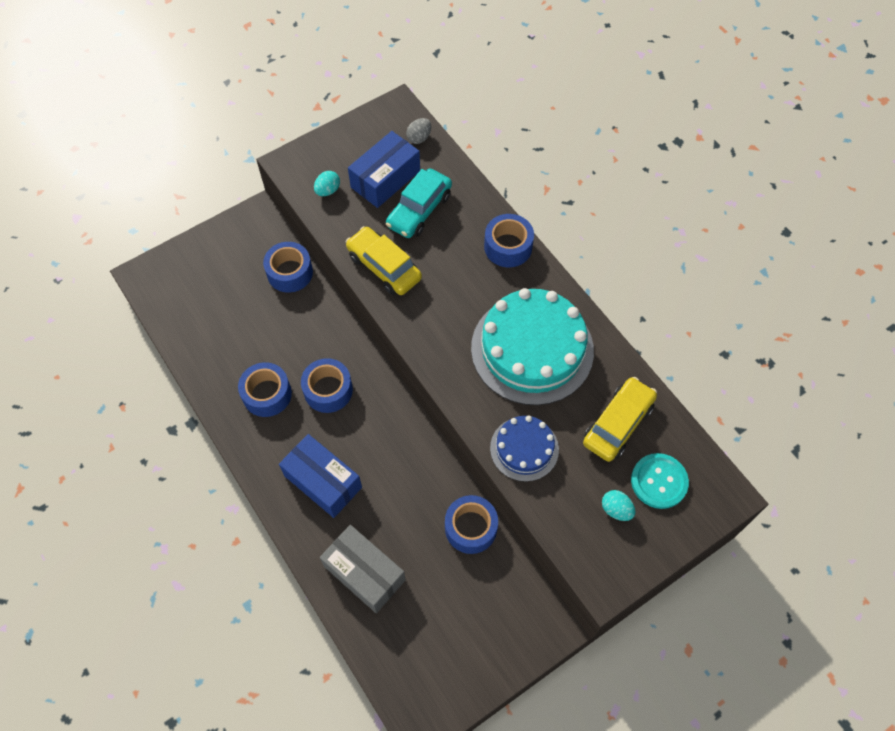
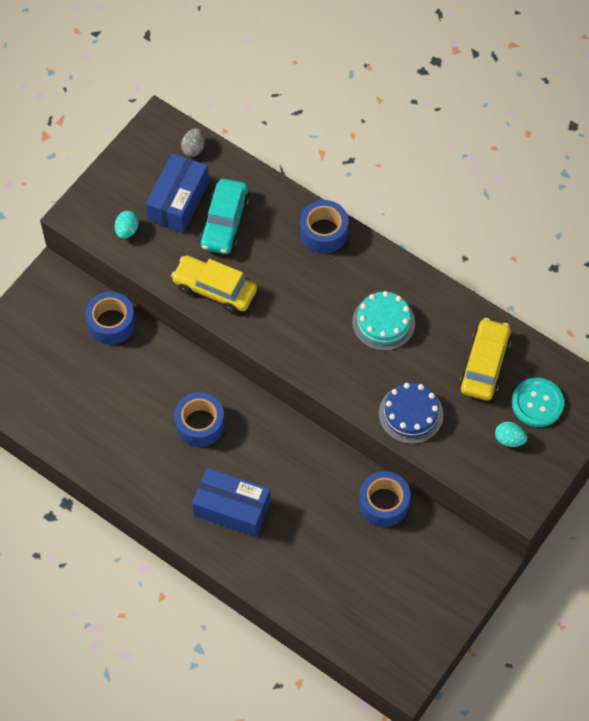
camera: 20 degrees left, 0 degrees up
(267, 394) = (143, 447): blue tape -> none
(364, 573) = (304, 574): grey box -> none
(532, 349) = (383, 322): turquoise cake -> turquoise cake, size x0.53

